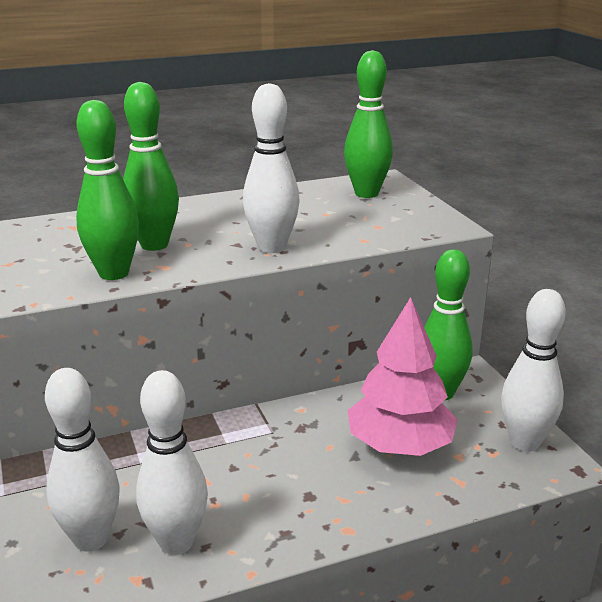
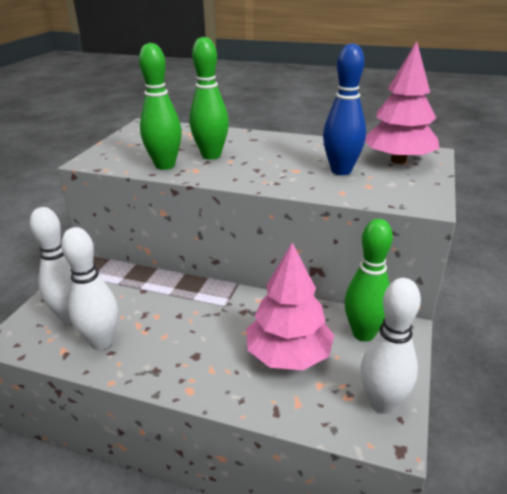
camera: 40 degrees right, 5 degrees up
(272, 247) = (273, 178): white bowling pin -> none
(329, 219) = (341, 171): none -> blue bowling pin
(366, 193) = (398, 160): green bowling pin -> pink tree

